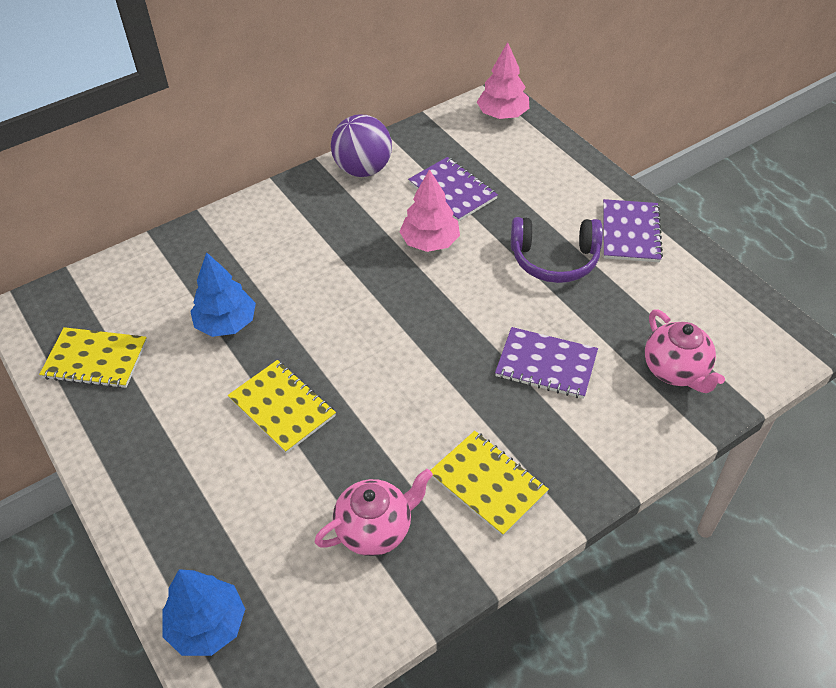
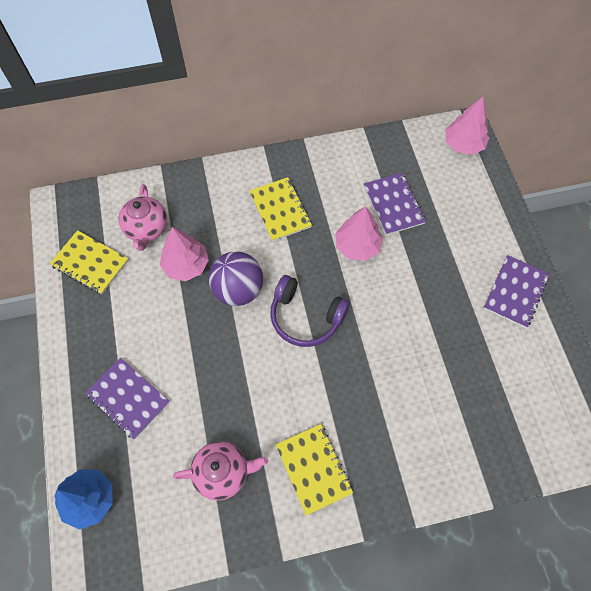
camera: 20 degrees right, 15 degrees up
(226, 323) = (186, 265): blue tree -> pink tree
(282, 407) = (198, 350): yellow notebook -> yellow notebook (280, 210)
(363, 169) = (334, 161): purple ball -> purple ball (238, 290)
(546, 364) = (397, 386): purple notebook -> purple notebook (128, 398)
(554, 259) = (445, 295): purple headphones -> purple headphones (305, 317)
(676, 370) = (493, 429): pink teapot -> pink teapot (147, 229)

